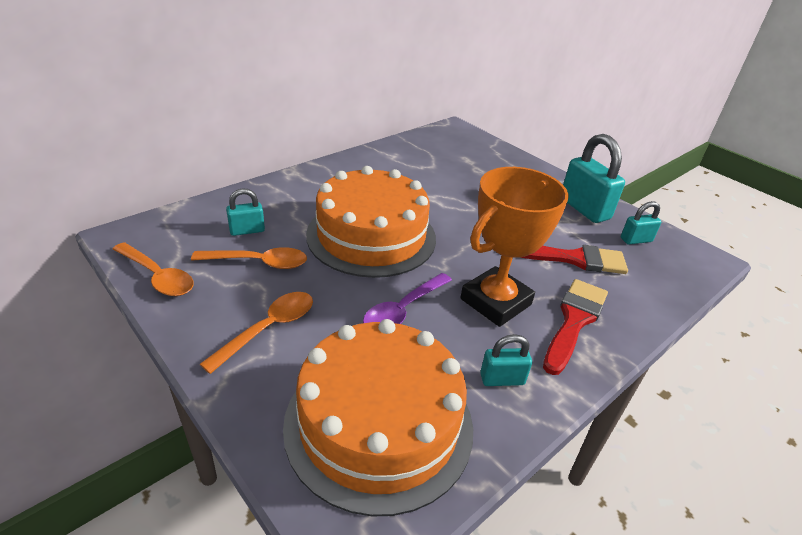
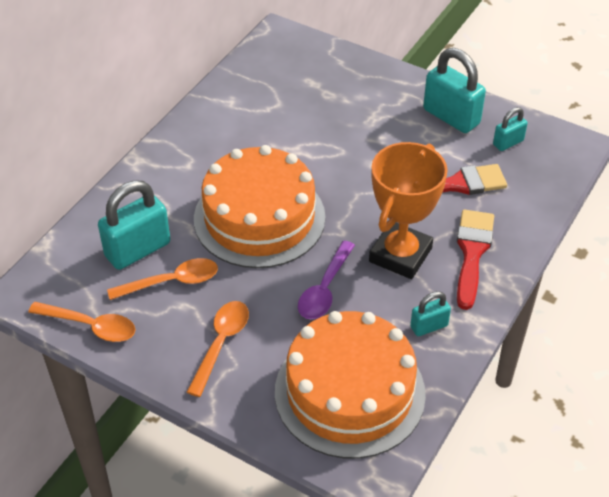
camera: 15 degrees left, 10 degrees up
(247, 230) = (138, 250): turquoise padlock -> turquoise padlock, size x1.87

